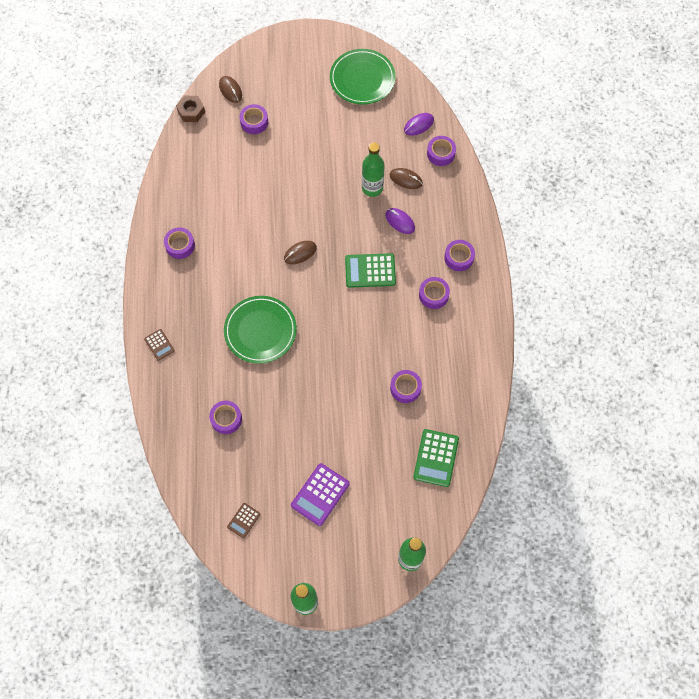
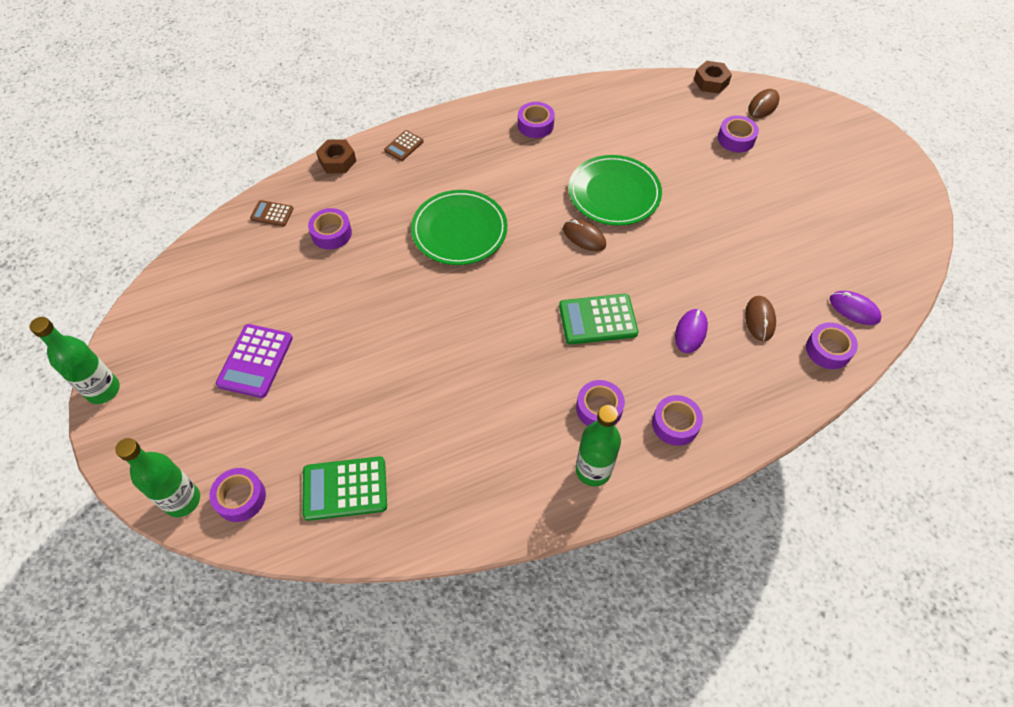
camera: 70 degrees right, 10 degrees down
(153, 397) = (337, 161): none -> brown nut
(244, 520) = (203, 291): brown calculator -> brown calculator (272, 214)
(320, 494) = (255, 361): purple calculator -> purple calculator turned 90 degrees counterclockwise
(362, 79) = (876, 224): green plate -> green plate (614, 193)
(370, 271) = (597, 320): green calculator -> green calculator turned 75 degrees counterclockwise
(372, 188) = (722, 285): green bottle -> green bottle (593, 470)
(405, 388) = (440, 416): purple tape -> purple tape (240, 498)

